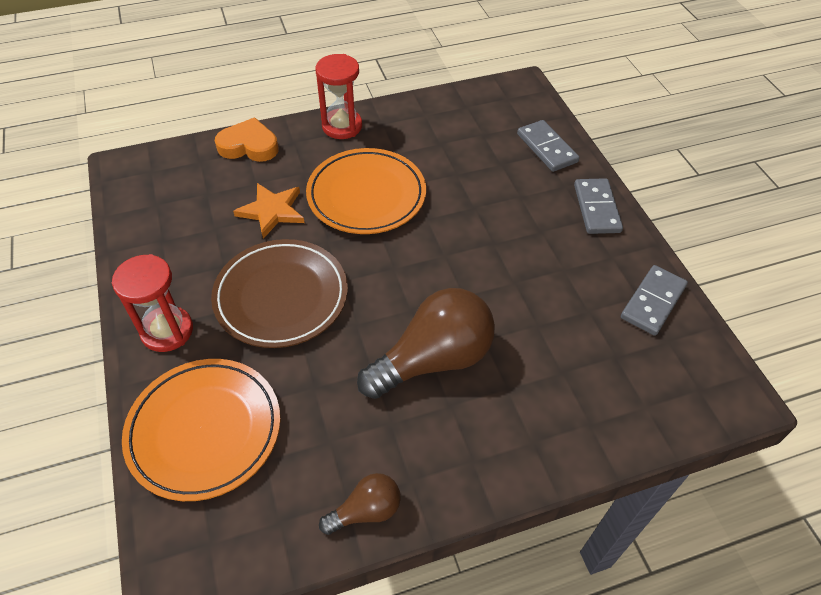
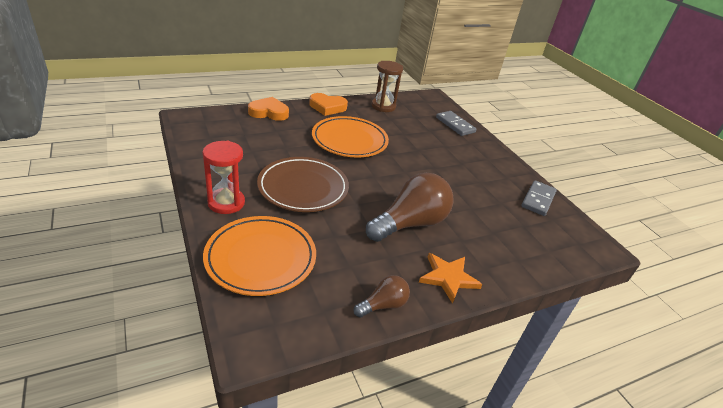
camera: 10 degrees left, 15 degrees down
(272, 211) = (289, 145): orange star -> orange star (448, 278)
(342, 126) = (327, 107): red hourglass -> orange heart
(433, 116) = (383, 106): none -> brown hourglass
(596, 208) = (492, 154): grey domino -> none

